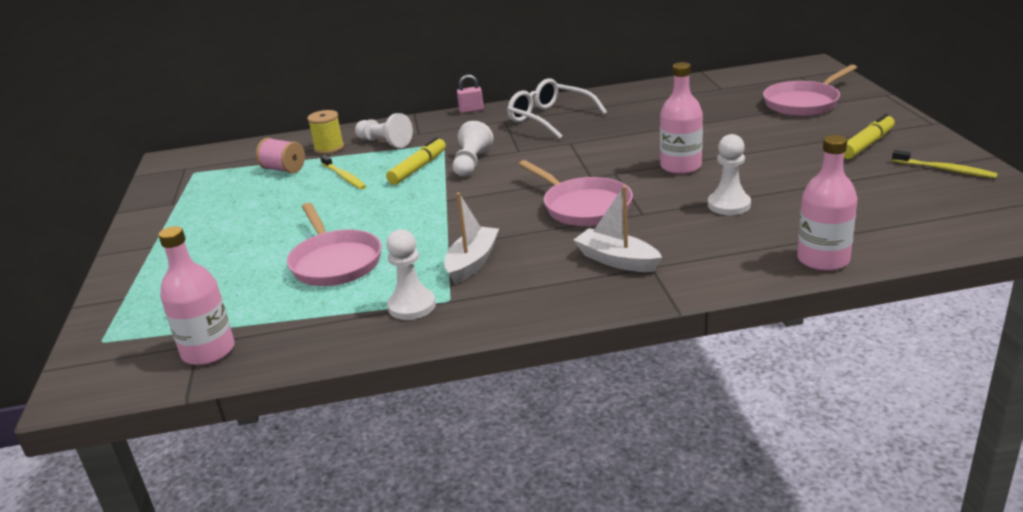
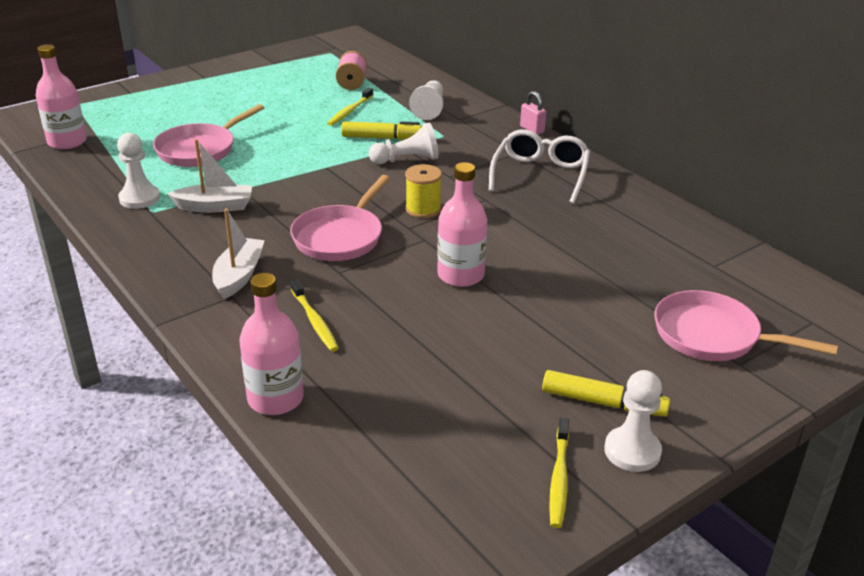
camera: 60 degrees right, 5 degrees up
(329, 148) = (404, 89): yellow spool -> yellow spool (423, 209)
(715, 232) = (314, 321): none -> yellow toothbrush
(729, 205) = (379, 321): white pawn -> white pawn (632, 451)

